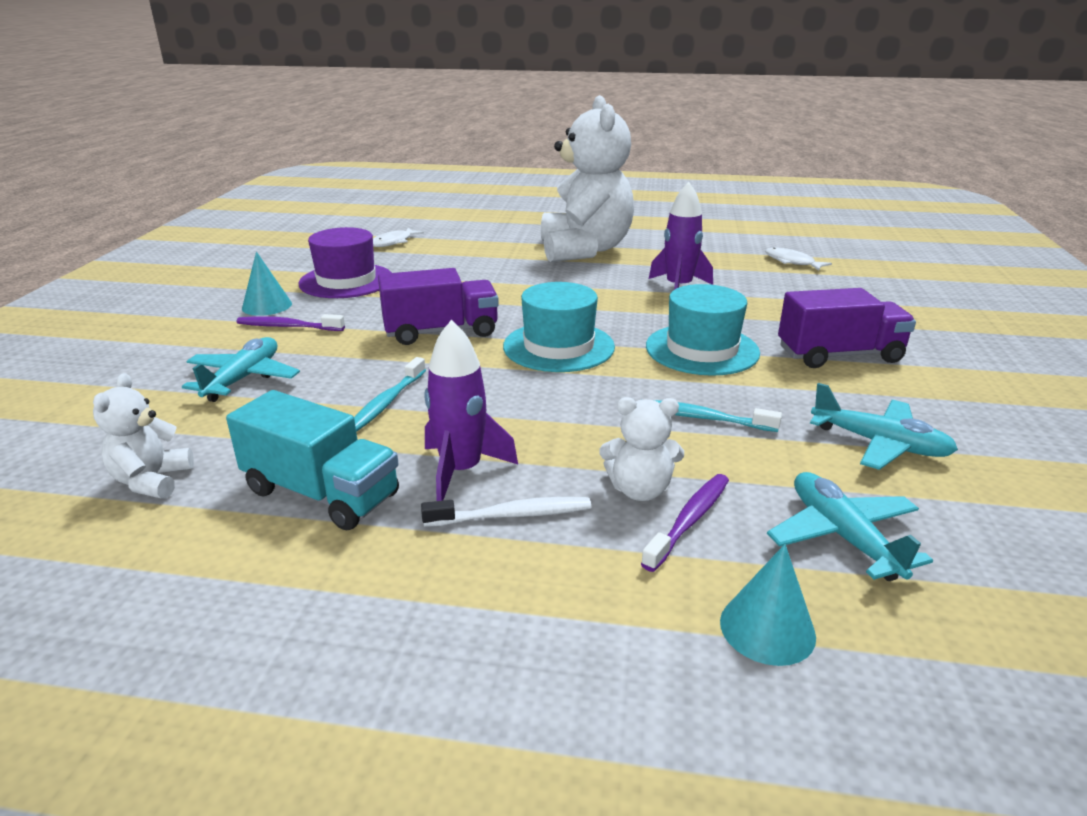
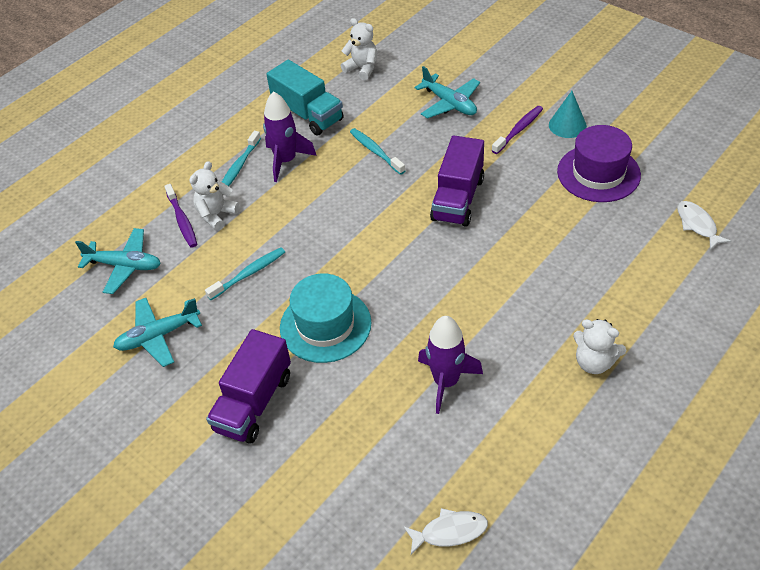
camera: 125 degrees right, 20 degrees up
(321, 493) = (308, 114): turquoise truck -> turquoise truck turned 105 degrees counterclockwise
(512, 515) = (239, 166): white toothbrush -> turquoise toothbrush
(558, 347) = (389, 249): turquoise hat -> none
(584, 250) = (594, 362): white teddy bear -> white teddy bear, size x0.43
(767, 628) = (113, 210): turquoise cone -> none

